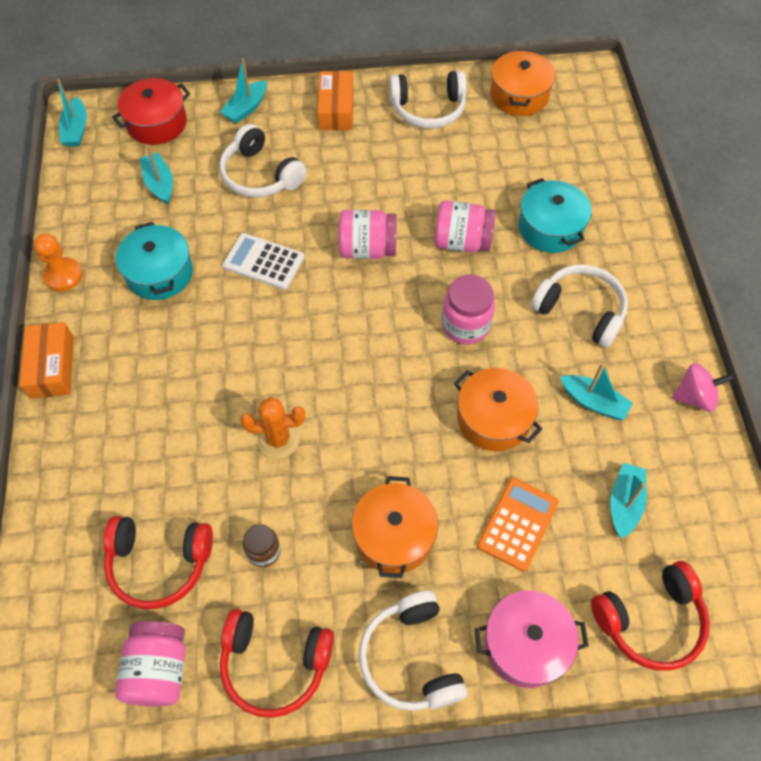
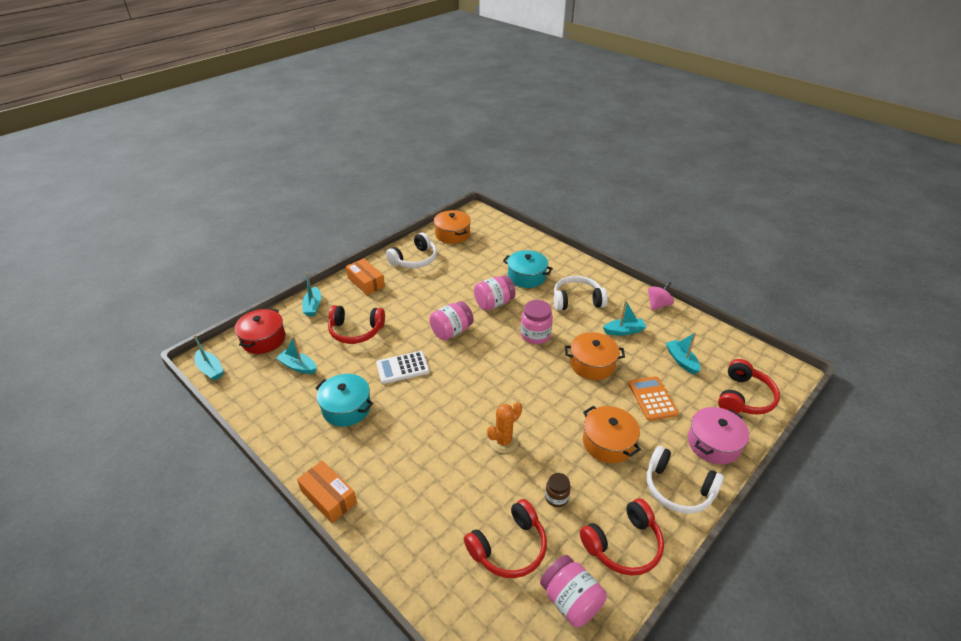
camera: 40 degrees left, 20 degrees down
(63, 275) = (283, 446): orange pawn -> none
(260, 175) = (356, 331): white headphones -> red headphones

